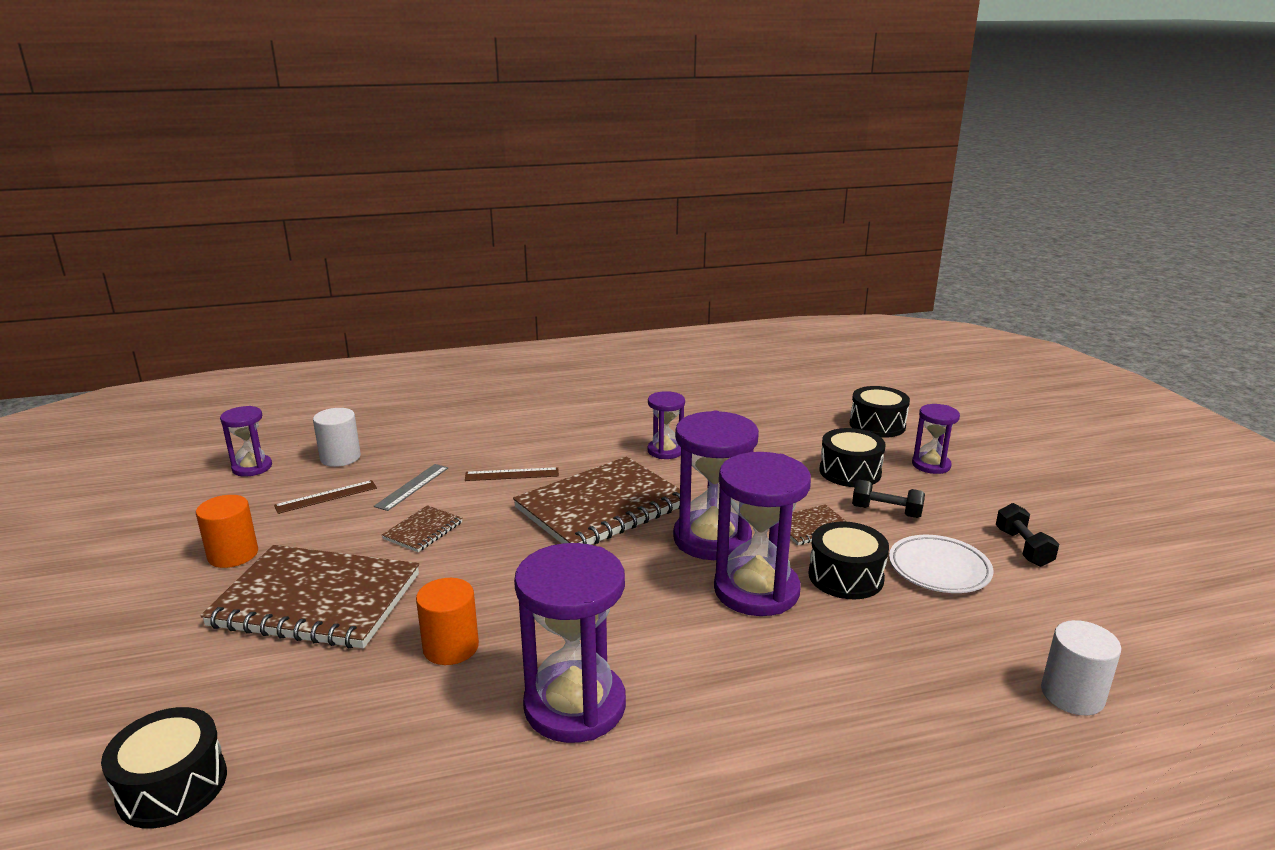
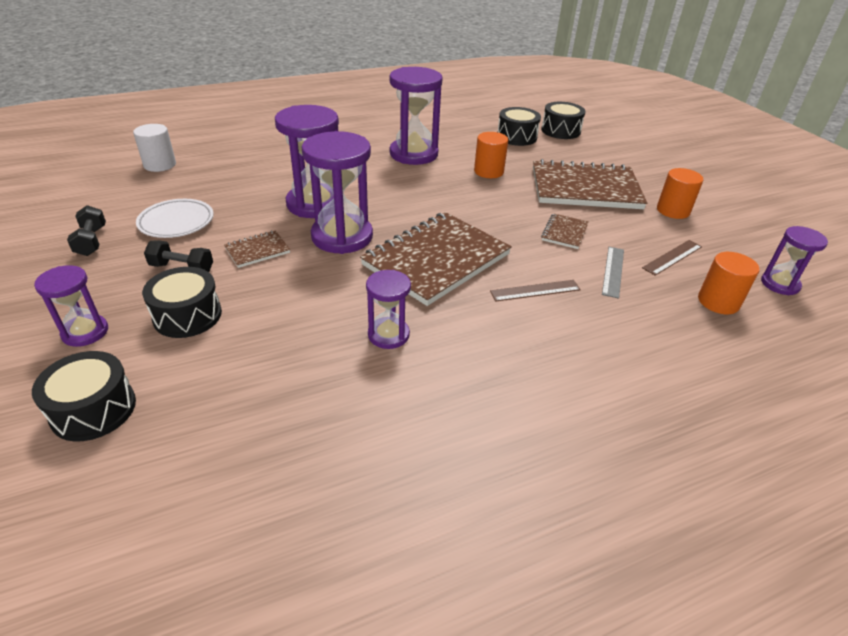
camera: 170 degrees right, 15 degrees up
(340, 457) = (718, 302): white cylinder -> orange cylinder
(845, 576) = (249, 214): black drum -> black drum (516, 137)

